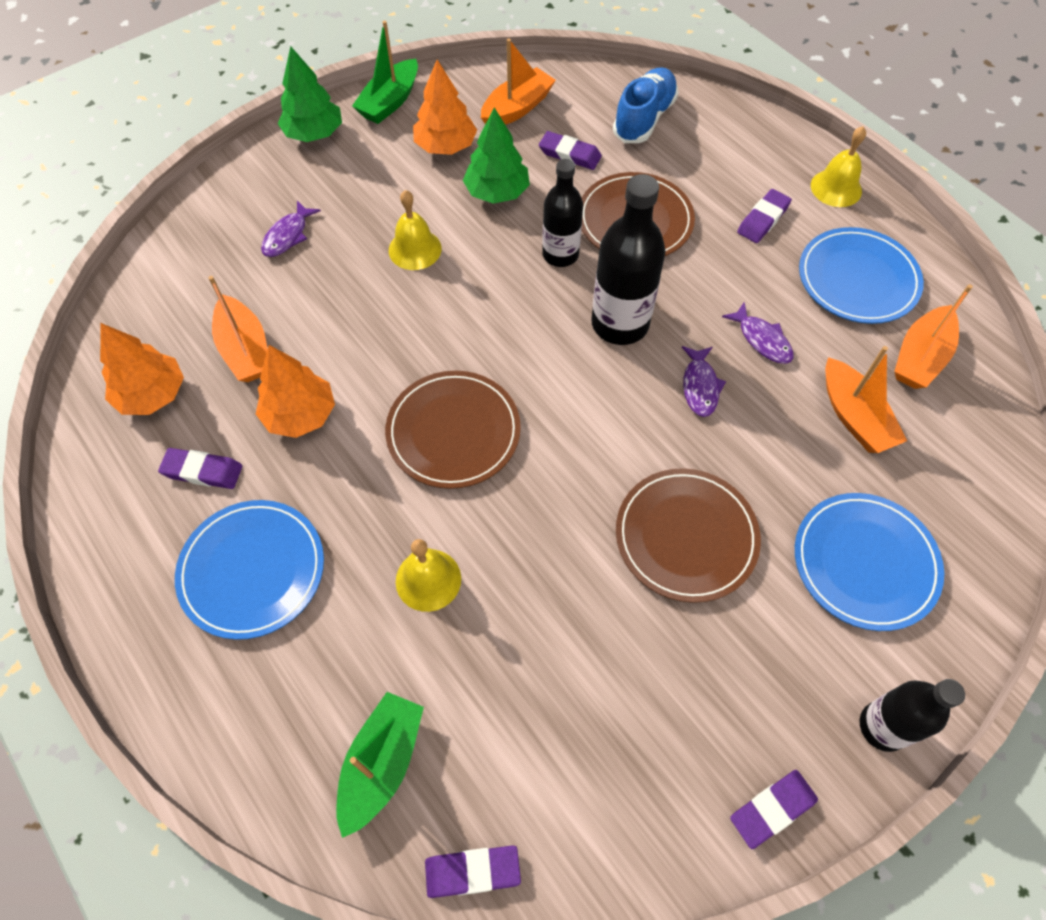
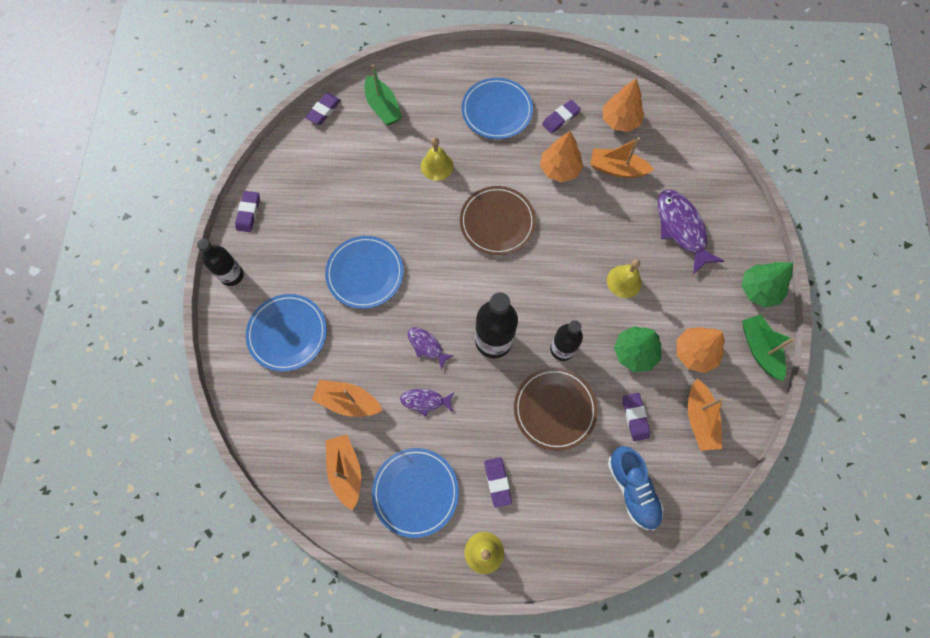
camera: 130 degrees right, 10 degrees up
(288, 236) = (682, 229): purple fish -> purple fish, size x1.86
(570, 154) = (635, 417): purple eraser -> purple eraser turned 75 degrees counterclockwise
(686, 536) = (365, 273): brown plate -> blue plate

